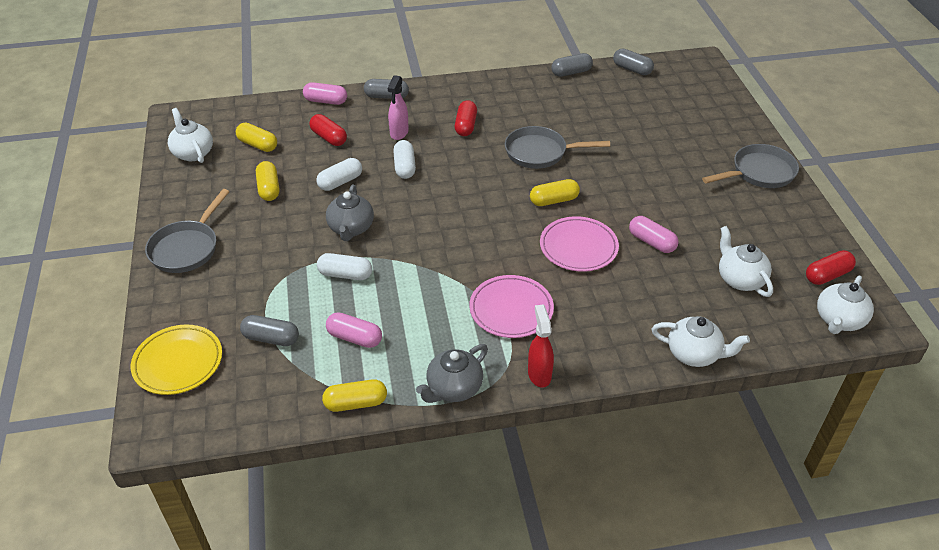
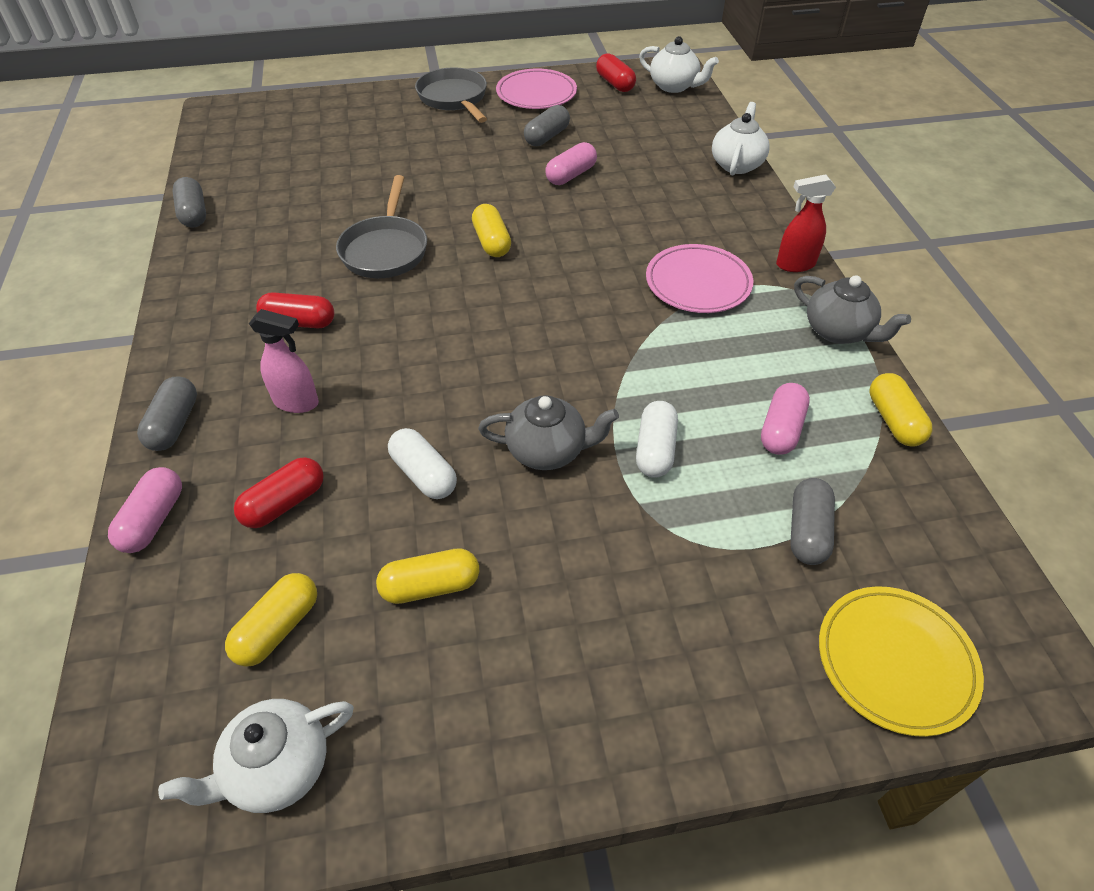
camera: 90 degrees left, 5 degrees up
(187, 248) = (608, 709): grey pan -> none
(404, 167) = (394, 391): white capsule -> none
(578, 247) = (582, 227): pink plate -> pink plate (536, 94)
(632, 69) = (211, 162): grey capsule -> grey capsule (547, 137)
(740, 279) = (625, 128): white teapot -> none

